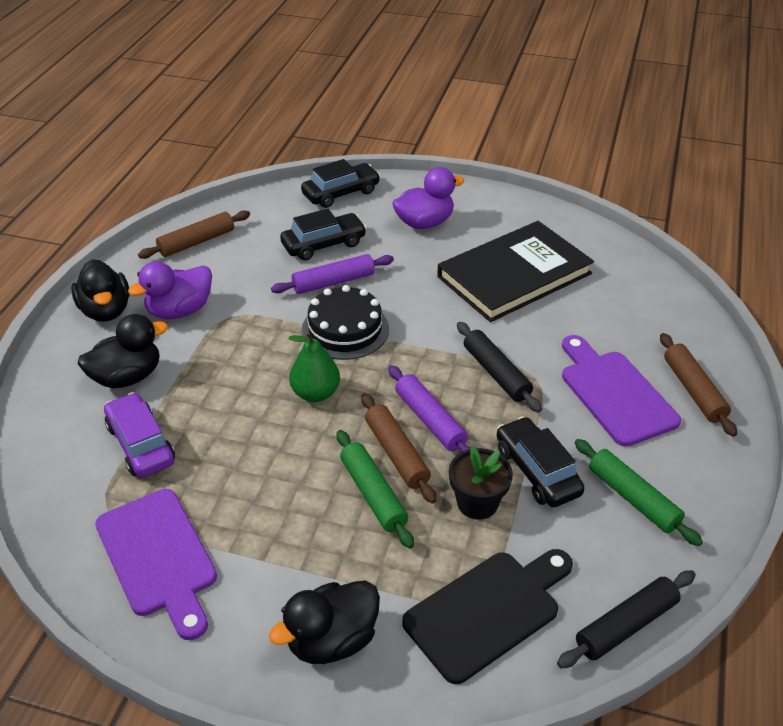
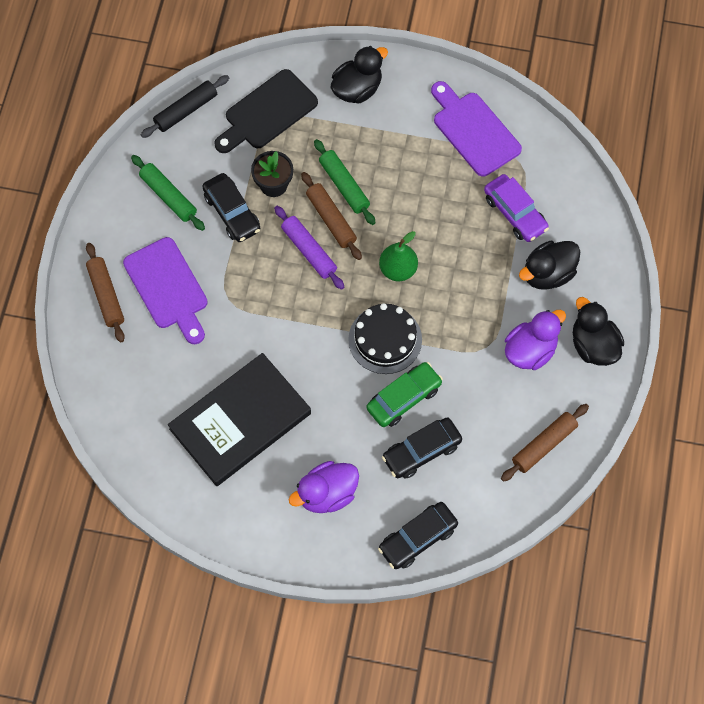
camera: 175 degrees right, 25 degrees up
(333, 282) = (404, 398): purple rolling pin -> green car
(496, 373) = (259, 301): black rolling pin -> none

